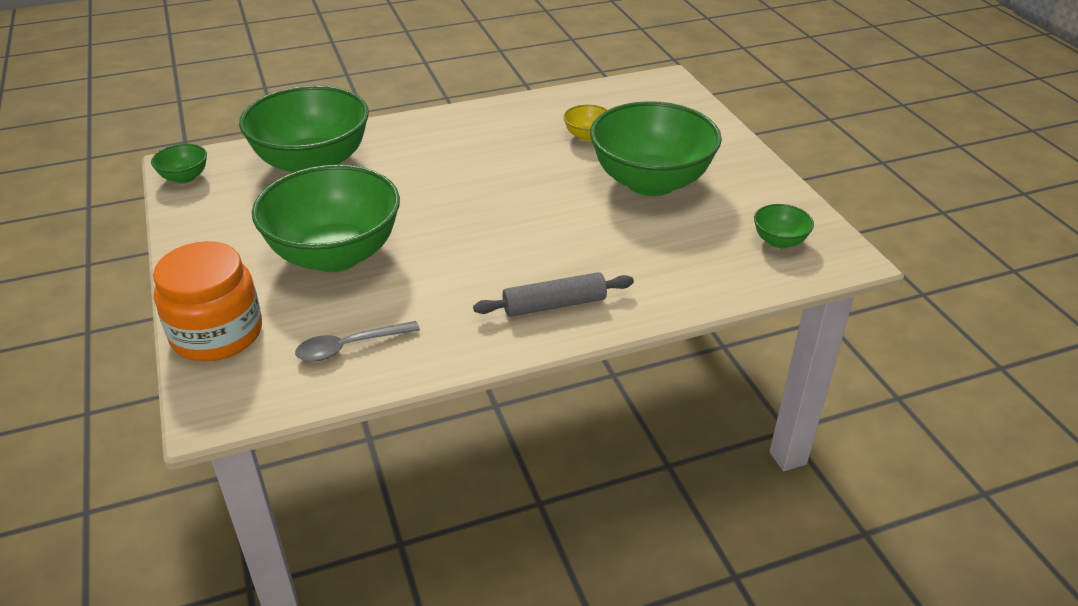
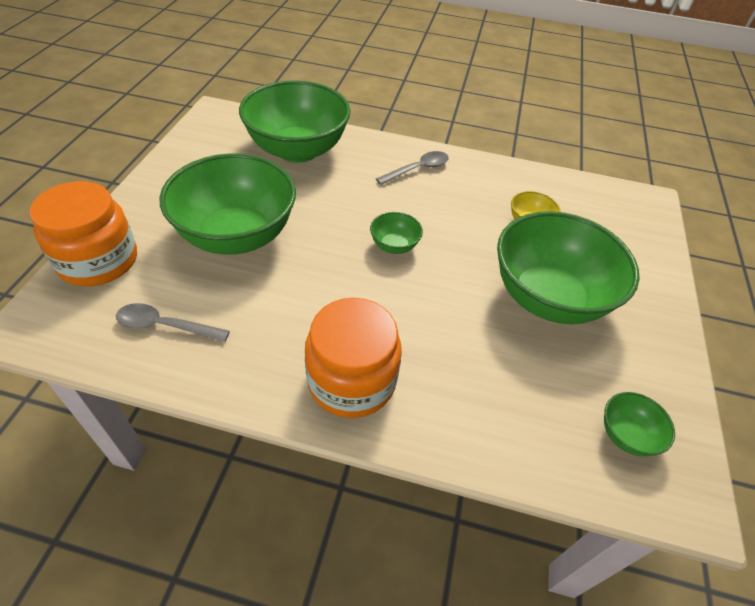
camera: 30 degrees right, 10 degrees up
(184, 177) = (208, 123): green bowl -> green bowl (394, 246)
(449, 133) = (418, 169): none -> grey spoon
(554, 304) = (351, 381): grey rolling pin -> orange jar

